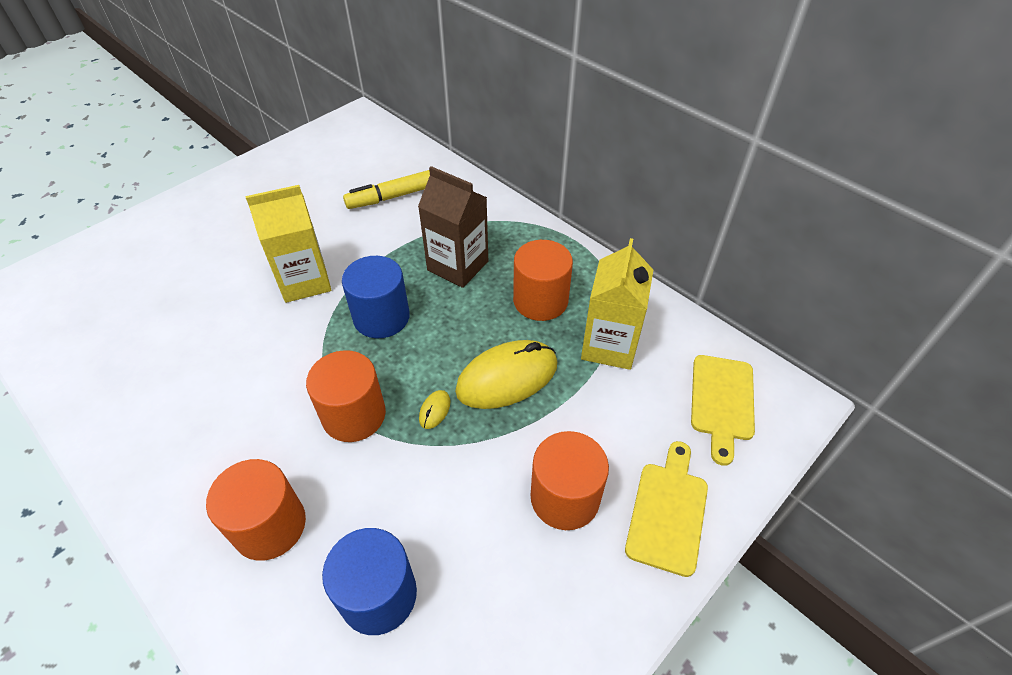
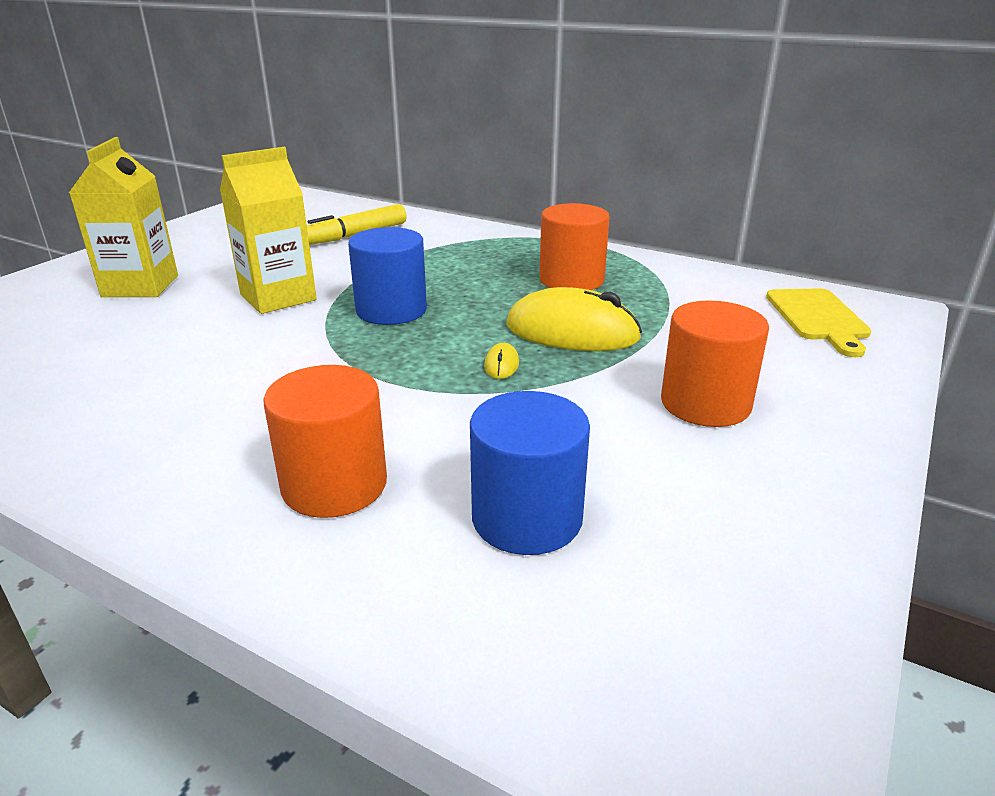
camera: 15 degrees left, 20 degrees down
(354, 415) = (400, 381): orange cylinder -> none
(458, 266) = (461, 269): brown carton -> none
(507, 378) = (572, 332): yellow mouse -> yellow mouse turned 60 degrees clockwise
(609, 345) = (669, 298): yellow carton -> yellow carton (140, 286)
(668, 512) = (829, 396): yellow cutting board -> none

